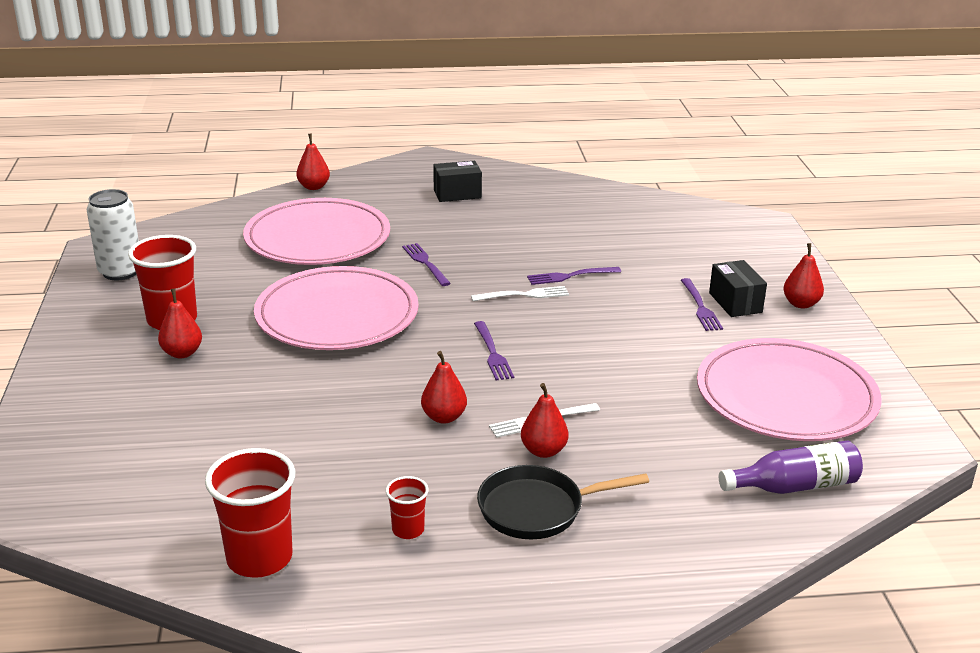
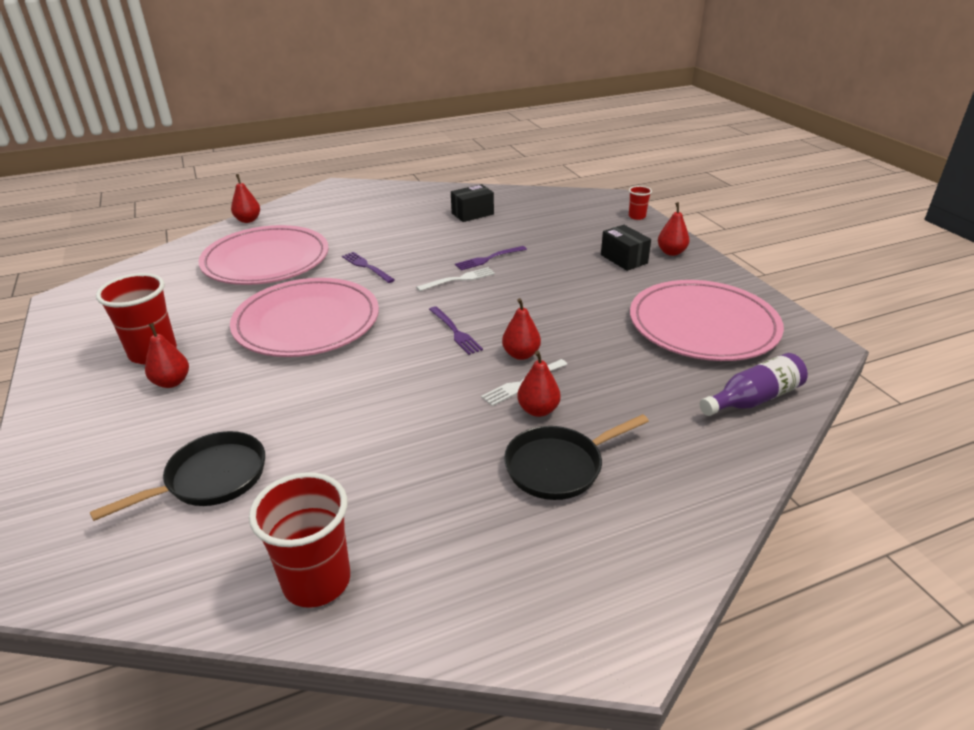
camera: 15 degrees left, 5 degrees up
(120, 272) = (90, 317): white can -> none
(192, 451) = (211, 478): none -> black pan
(408, 530) = (452, 514): red cup -> red cup (637, 216)
(444, 417) = (438, 396): red pear -> red pear (521, 354)
(457, 194) = (370, 209): black box -> black box (472, 214)
(700, 307) = (600, 267): purple fork -> none

